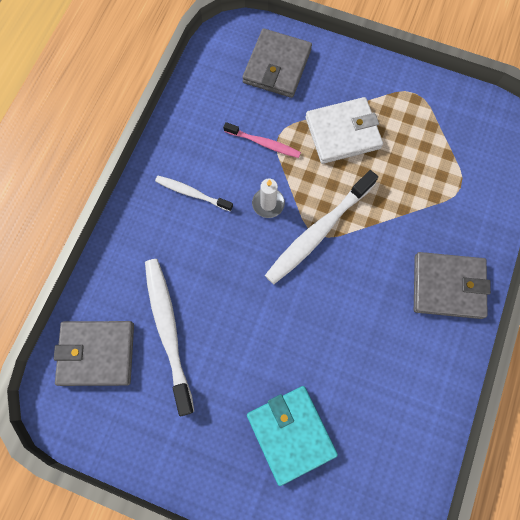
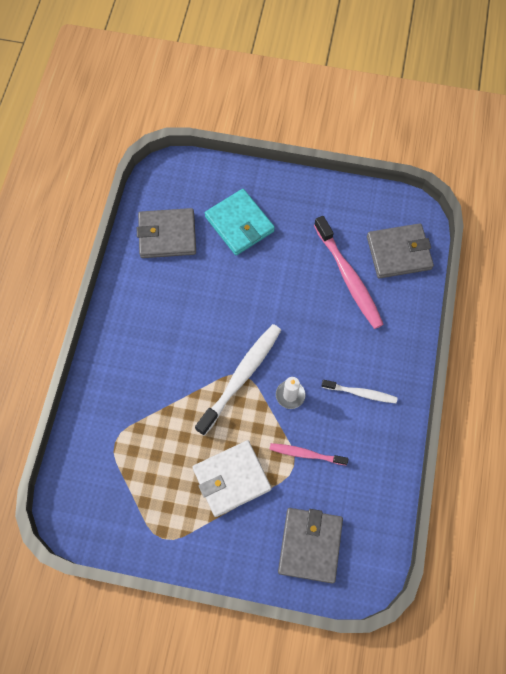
camera: 170 degrees right, 5 degrees down
(168, 330) = (349, 277): white toothbrush -> pink toothbrush
(448, 286) = (125, 349): grey wallet -> grey wallet (167, 235)

